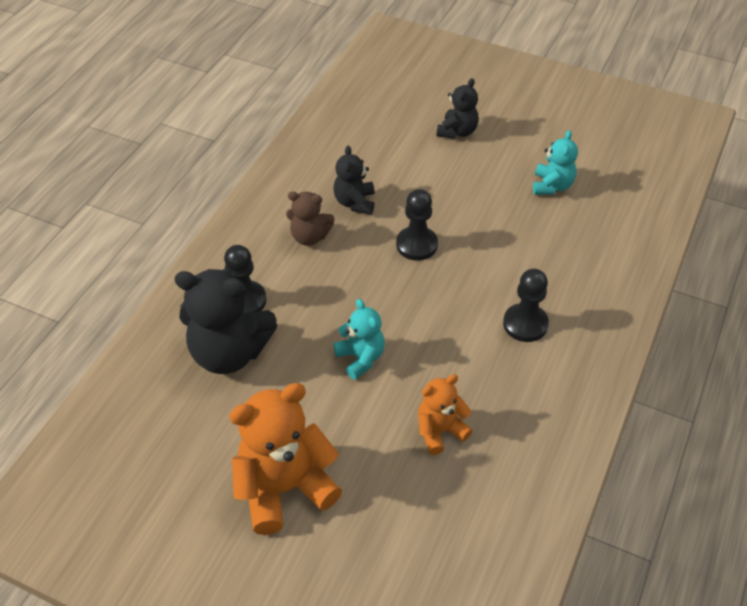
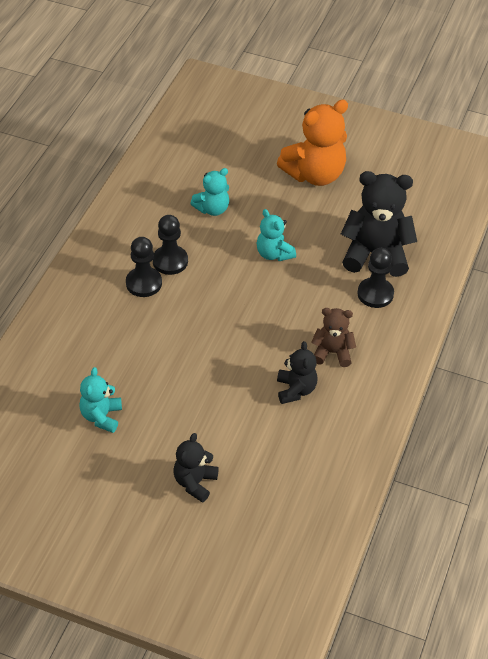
camera: 175 degrees right, 0 degrees up
(417, 245) = (234, 348): black pawn -> black pawn (170, 261)
(440, 431) = (212, 209): orange teddy bear -> turquoise teddy bear

